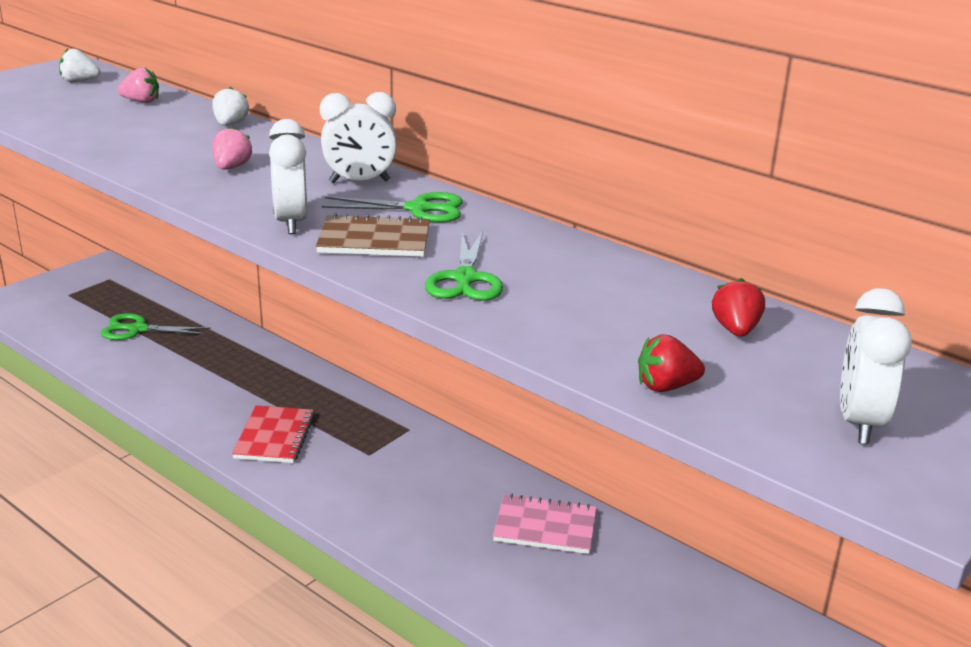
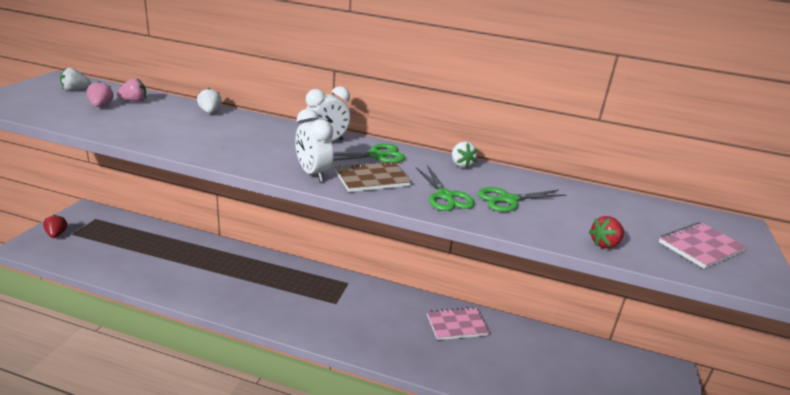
camera: 25 degrees left, 0 degrees up
(137, 329) = (138, 250): green scissors -> green scissors (508, 200)
(231, 168) = (239, 141): pink strawberry -> pink strawberry (101, 106)
(274, 437) = (273, 304): red notebook -> none
(548, 238) = (461, 164): none -> white strawberry
(735, 330) = (599, 205): red strawberry -> red strawberry (56, 234)
(860, 423) = (701, 247): white clock -> pink notebook

